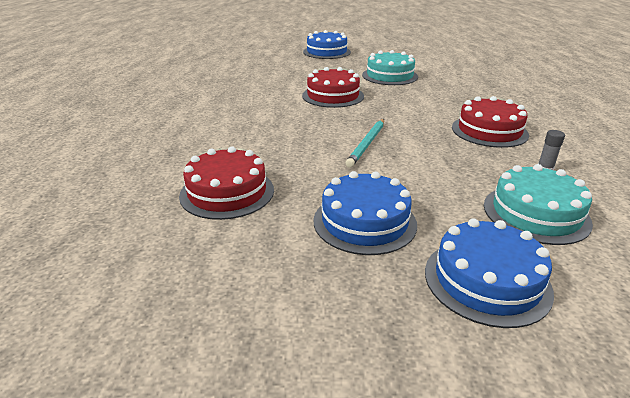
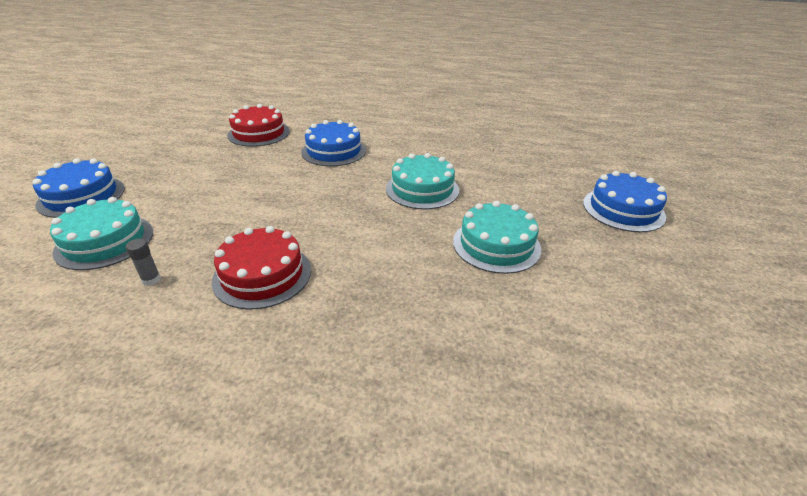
camera: 100 degrees right, 5 degrees up
(333, 96) = (422, 189): red cake -> turquoise cake
(364, 222) = (180, 169): blue cake -> blue cake (334, 151)
(367, 144) = (288, 189): turquoise pencil -> none

